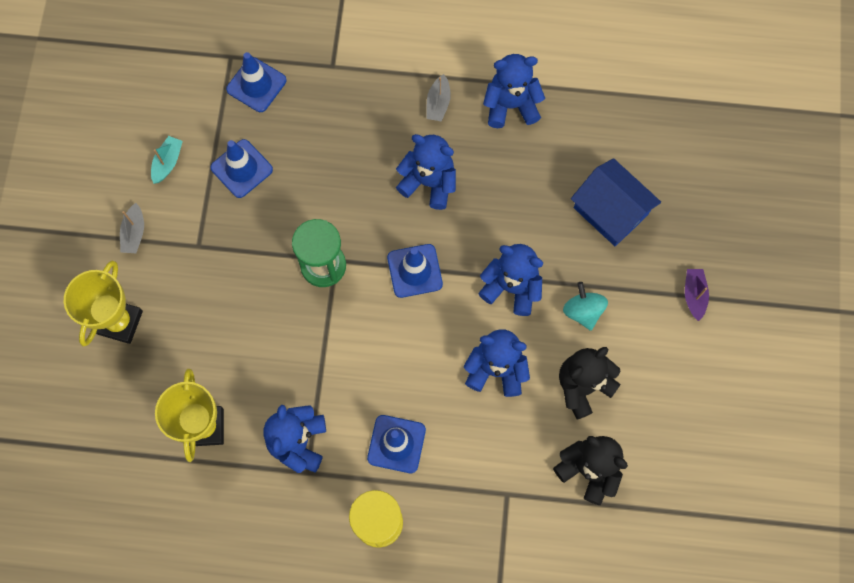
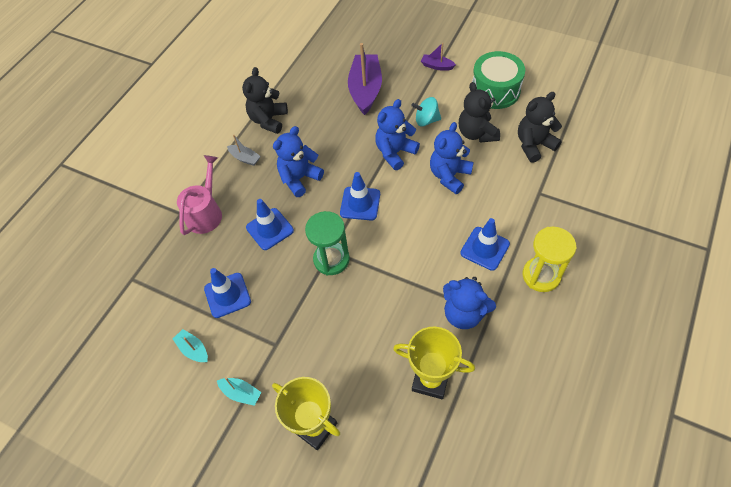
camera: 65 degrees left, 15 degrees down
(134, 233) = (241, 393): grey boat -> turquoise boat
(256, 85) = (165, 267): blue traffic cone -> blue traffic cone (270, 229)
(341, 94) = (206, 213): none -> pink watering can
(510, 105) = (268, 120): blue teddy bear -> black teddy bear
(610, 211) = (365, 90): blue house -> purple boat
(674, 392) = (495, 90): none -> green drum

